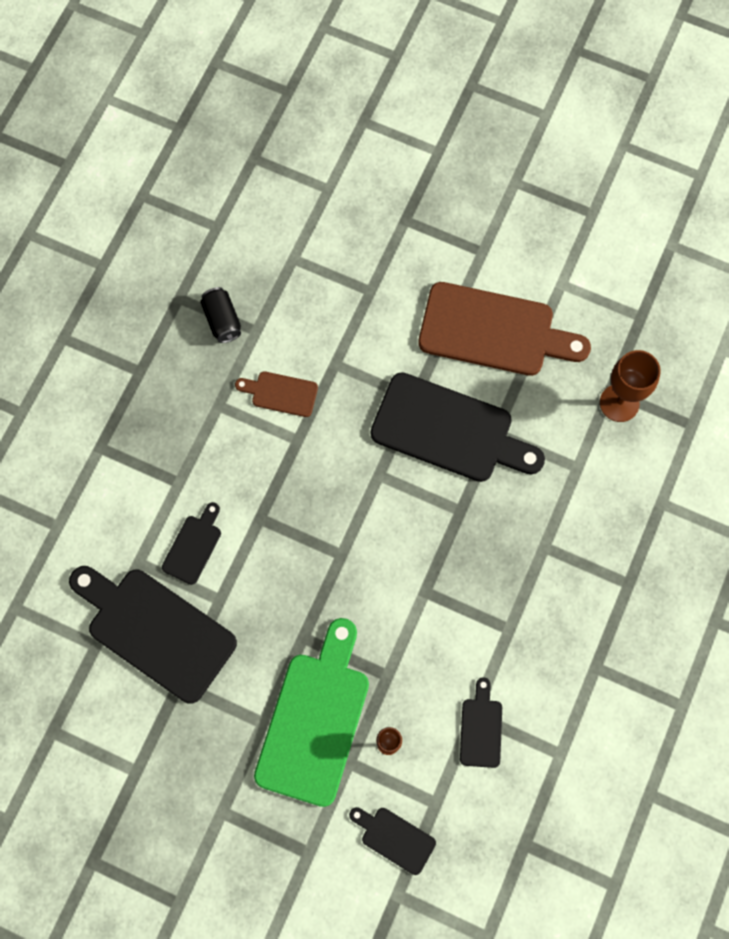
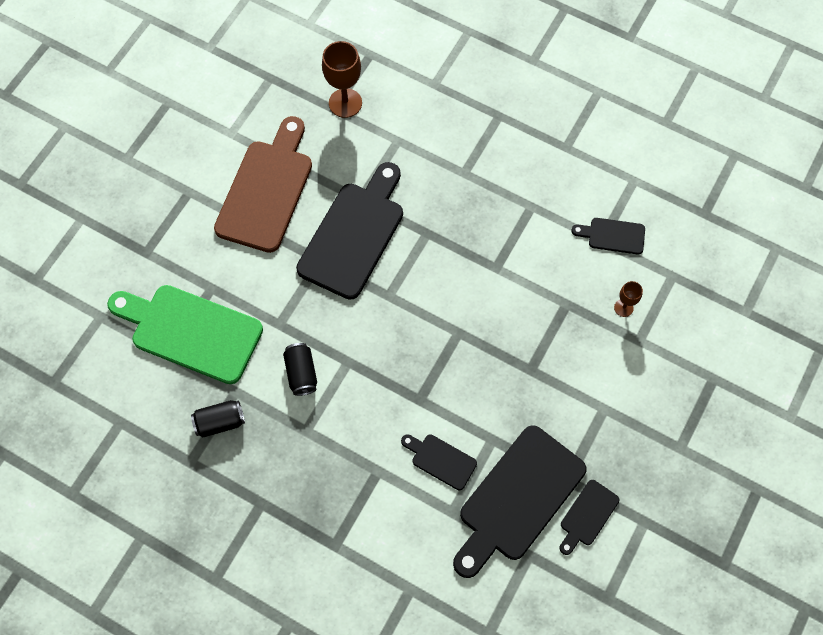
camera: 85 degrees left, 5 degrees down
(281, 393) = (301, 373): brown cutting board -> black can
(315, 720) = (603, 365): green cutting board -> green cutting board (191, 332)
(395, 838) = (701, 309): black cutting board -> black cutting board (587, 515)

